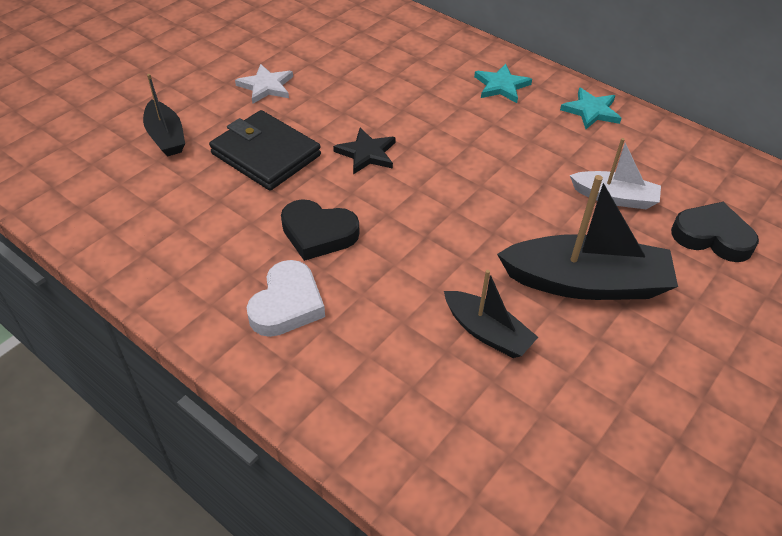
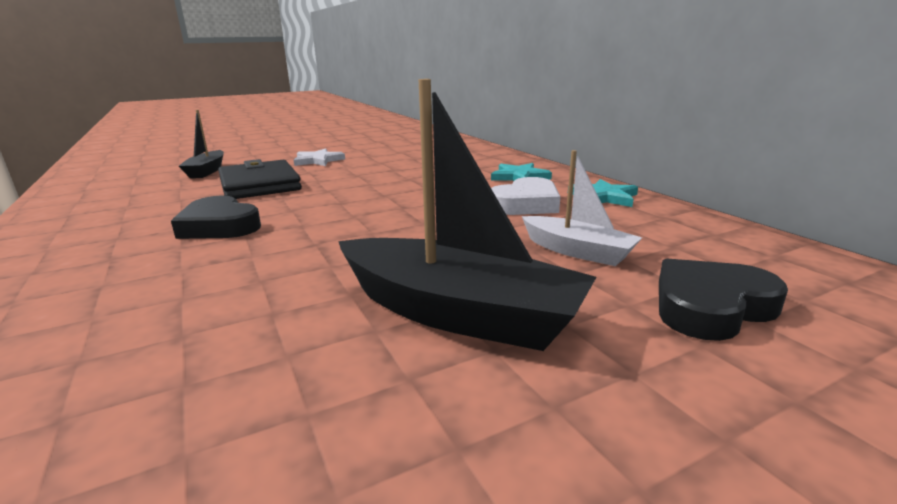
camera: 25 degrees right, 25 degrees down
(287, 304) = (103, 261): white heart -> white heart (526, 204)
(366, 153) = (341, 193): black star -> none
(487, 332) = (258, 330): black boat -> none
(712, 236) = (710, 307): black heart -> black heart turned 75 degrees counterclockwise

